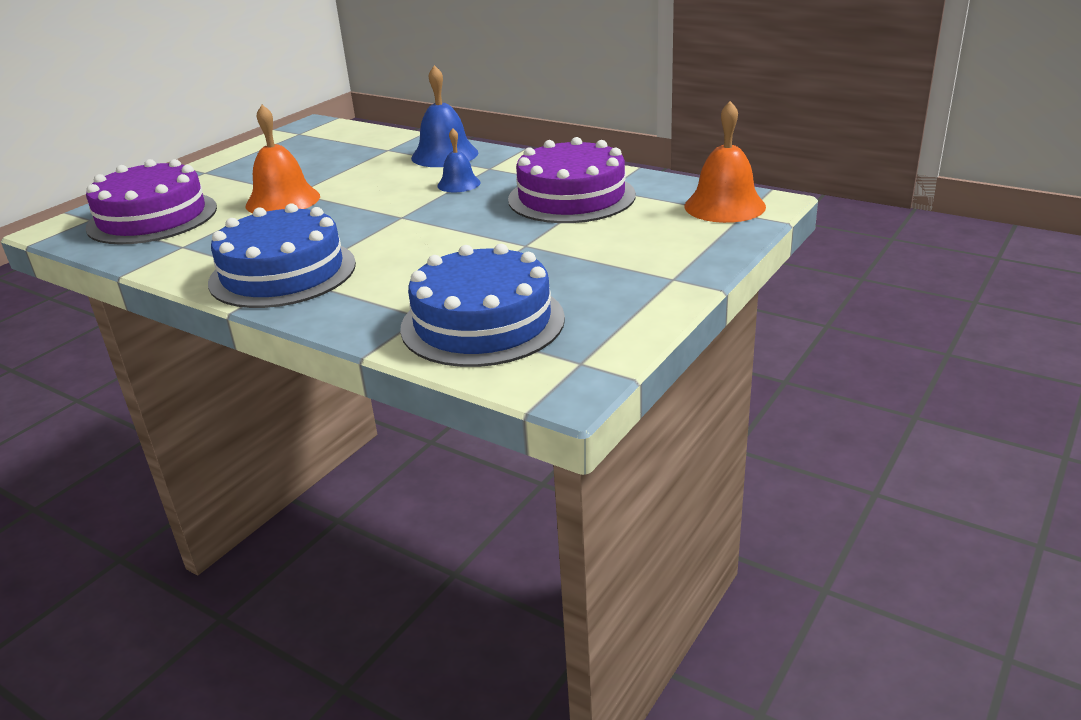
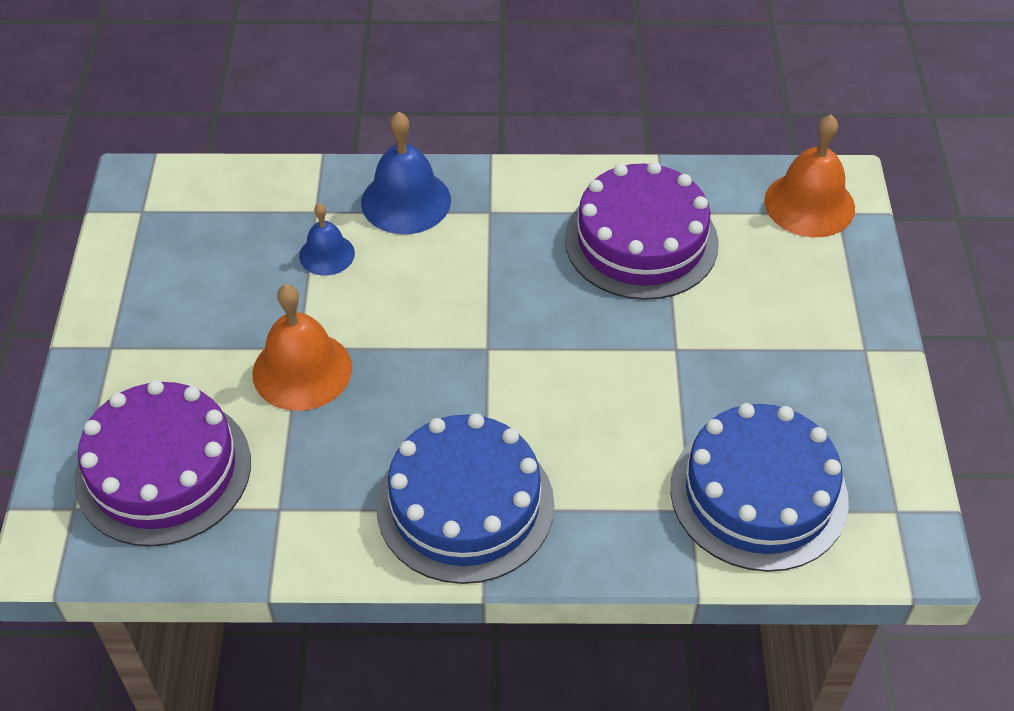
camera: 35 degrees left, 20 degrees up
(459, 184) = (487, 258): blue bell -> blue bell (327, 254)

